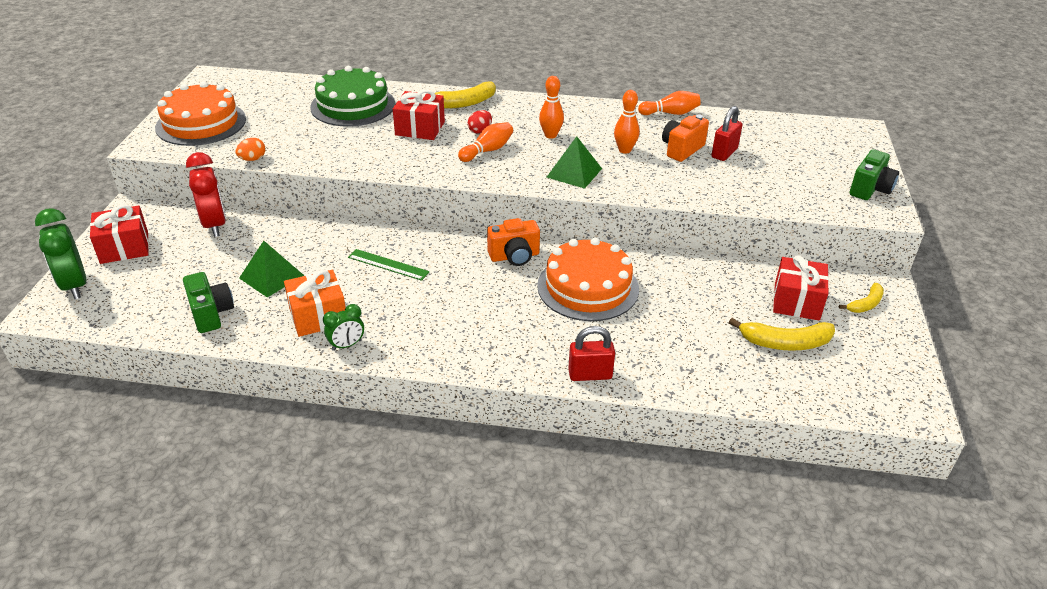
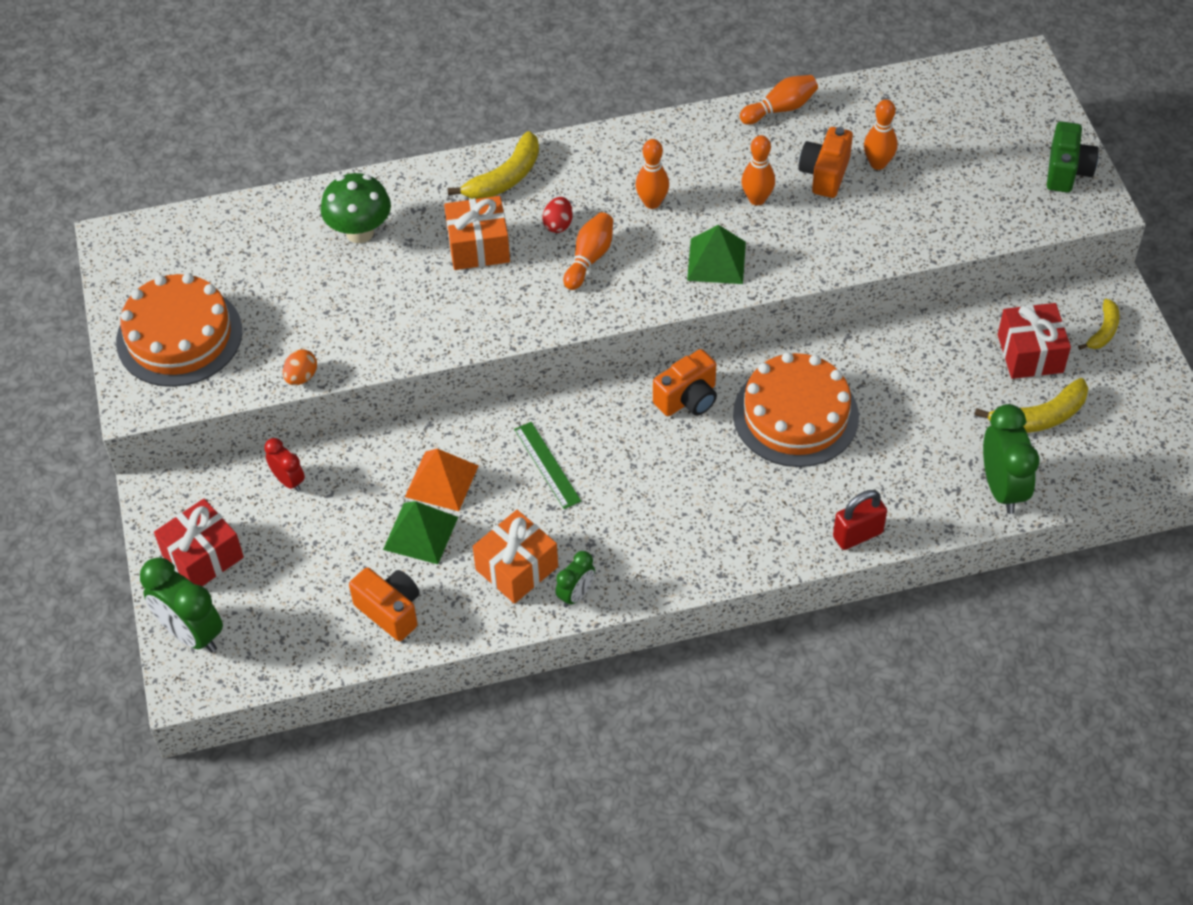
camera: 20 degrees left, 15 degrees up
(211, 314) = (390, 611): green camera -> orange camera
(215, 225) = (288, 481): red clock -> red clock, size x0.56
(310, 253) = (441, 481): none -> orange pyramid
(353, 105) = (360, 232): green cake -> green mushroom
(388, 264) = (547, 465): green ruler -> green ruler turned 60 degrees clockwise
(420, 128) = (478, 246): red gift -> orange gift
(724, 153) = (878, 163): red padlock -> orange bowling pin
(729, 380) = (1002, 488): none -> green clock

